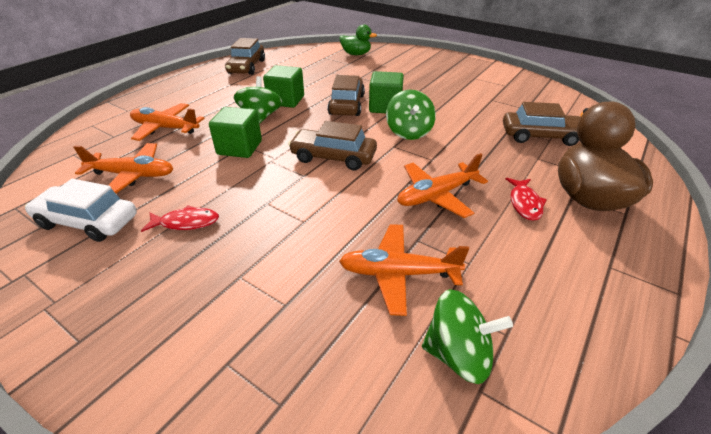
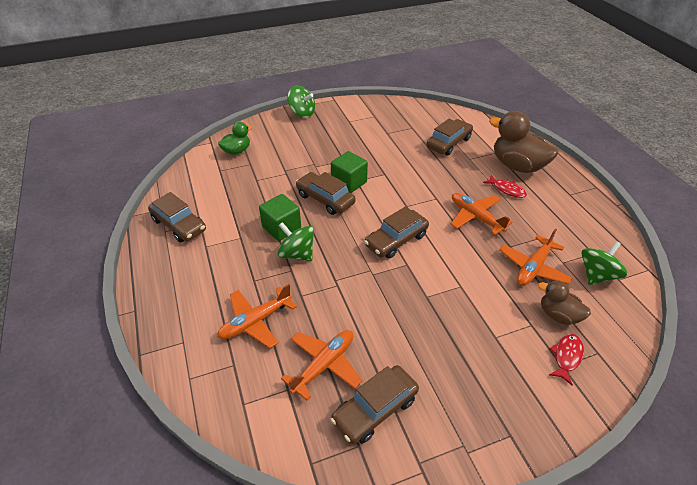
camera: 55 degrees left, 5 degrees up
(88, 221) = (375, 409): white car -> brown car
(186, 222) = (419, 347): red fish -> red fish (566, 357)
(239, 148) = (337, 284): green cube -> none
(326, 329) = (558, 315): none -> brown duck
(409, 132) = (395, 190): green spinning top -> green spinning top (302, 113)
(436, 195) = (475, 217): orange plane -> orange plane turned 135 degrees clockwise

